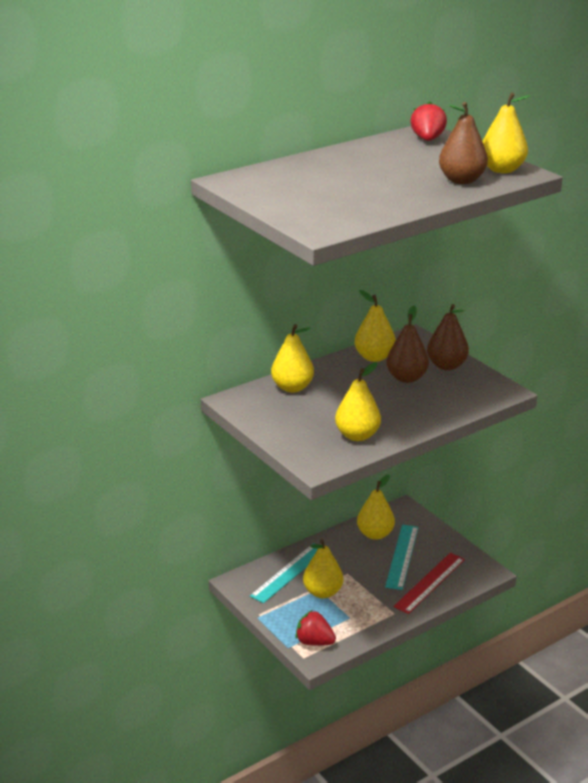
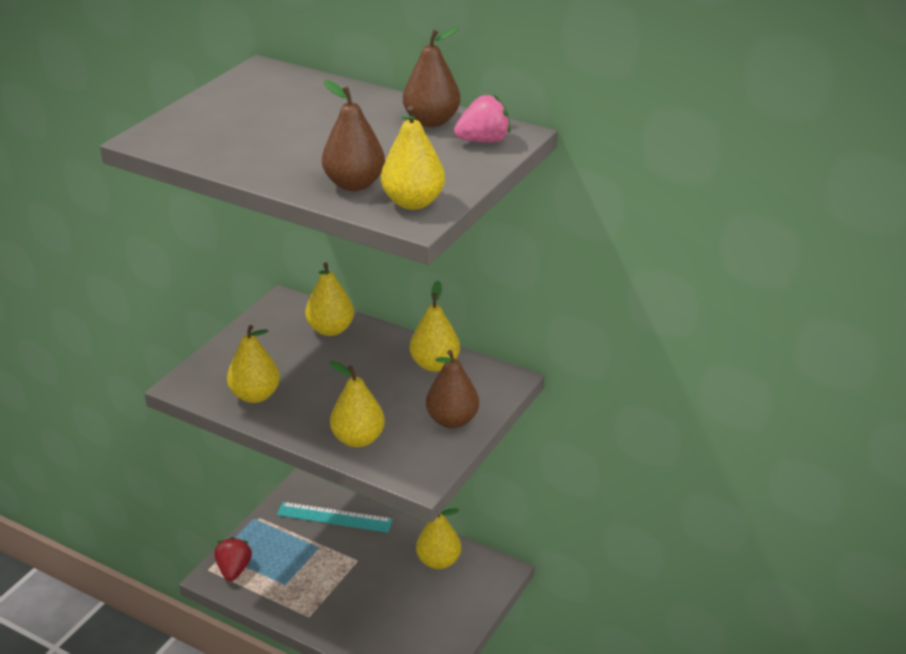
camera: 65 degrees right, 5 degrees up
(322, 592) = (315, 551): yellow pear -> yellow pear (358, 439)
(402, 556) = (411, 594): turquoise ruler -> none
(406, 378) = (402, 398): brown pear -> brown pear (431, 121)
(427, 139) = (483, 141): red strawberry -> pink strawberry
(430, 582) = (376, 631): red ruler -> none

